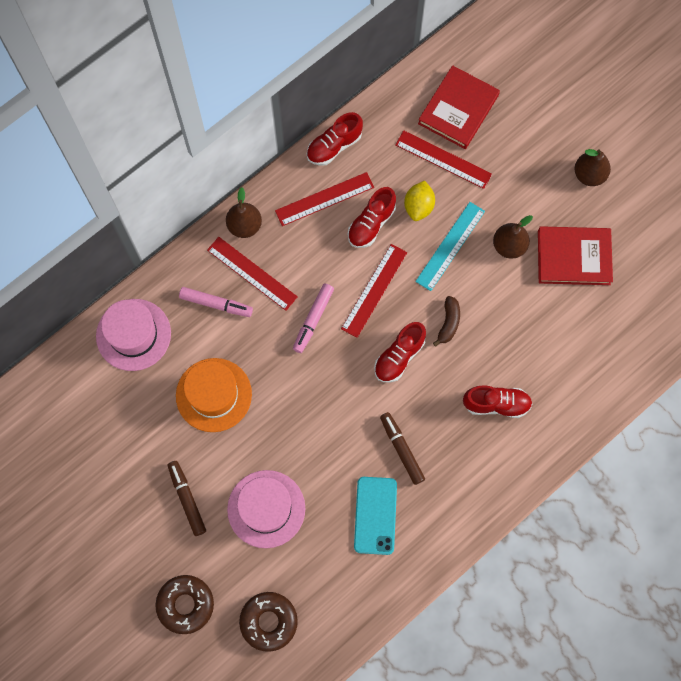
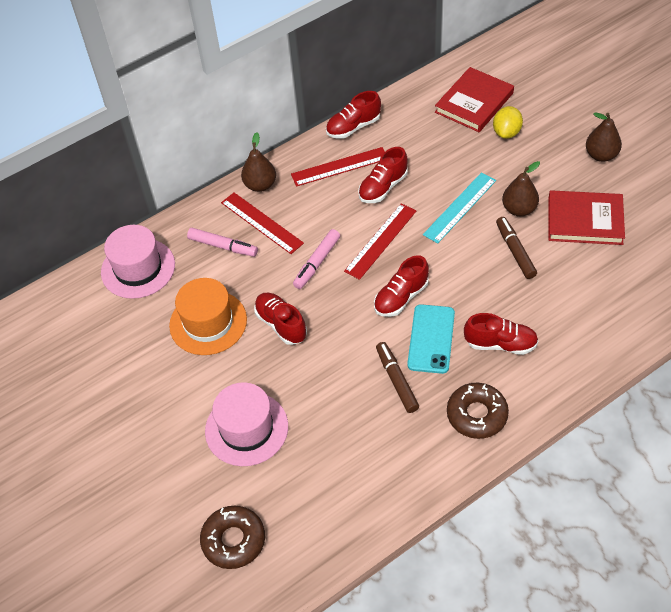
camera: 10 degrees right, 20 degrees down
(185, 604) = (145, 517): brown donut -> brown donut (477, 415)
(187, 499) = (165, 415): brown marker -> brown marker (515, 251)
(285, 393) = (281, 324): none -> red shoe
(375, 515) = (362, 441): turquoise phone -> turquoise phone (431, 339)
(418, 206) = (430, 175): yellow lemon -> yellow lemon (506, 132)
(443, 159) = (457, 139): red ruler -> none
(448, 323) = (454, 271): brown banana -> none

